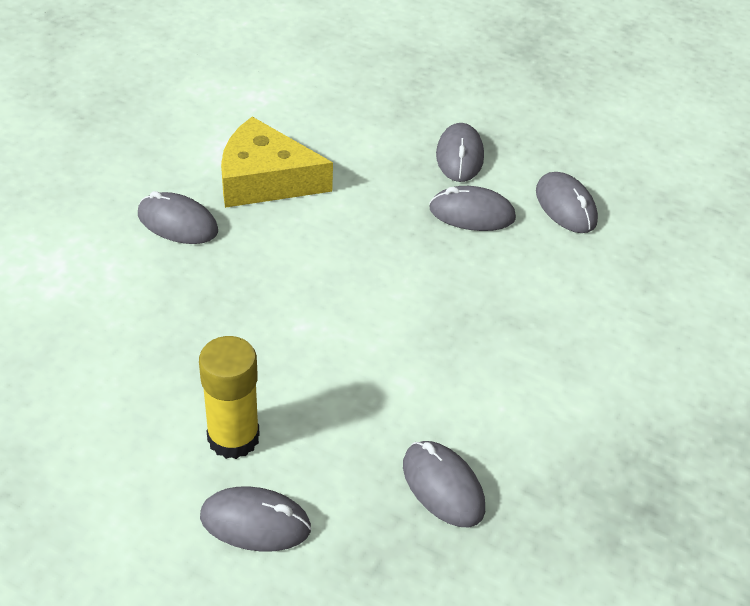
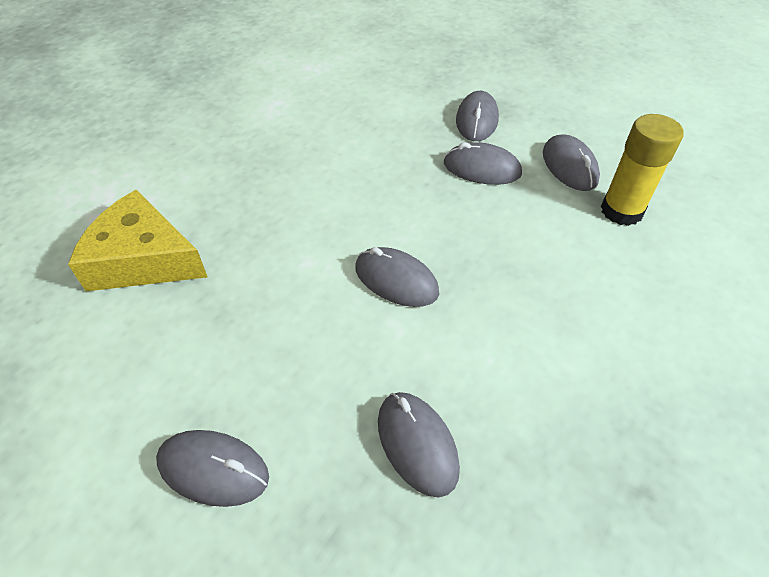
camera: 10 degrees right, 5 degrees up
(177, 223) = (220, 165): grey mouse -> grey mouse (396, 280)
(233, 438) = (215, 371): yellow glue stick -> yellow glue stick (621, 211)
(265, 180) = (304, 132): yellow cheese -> yellow cheese (143, 259)

